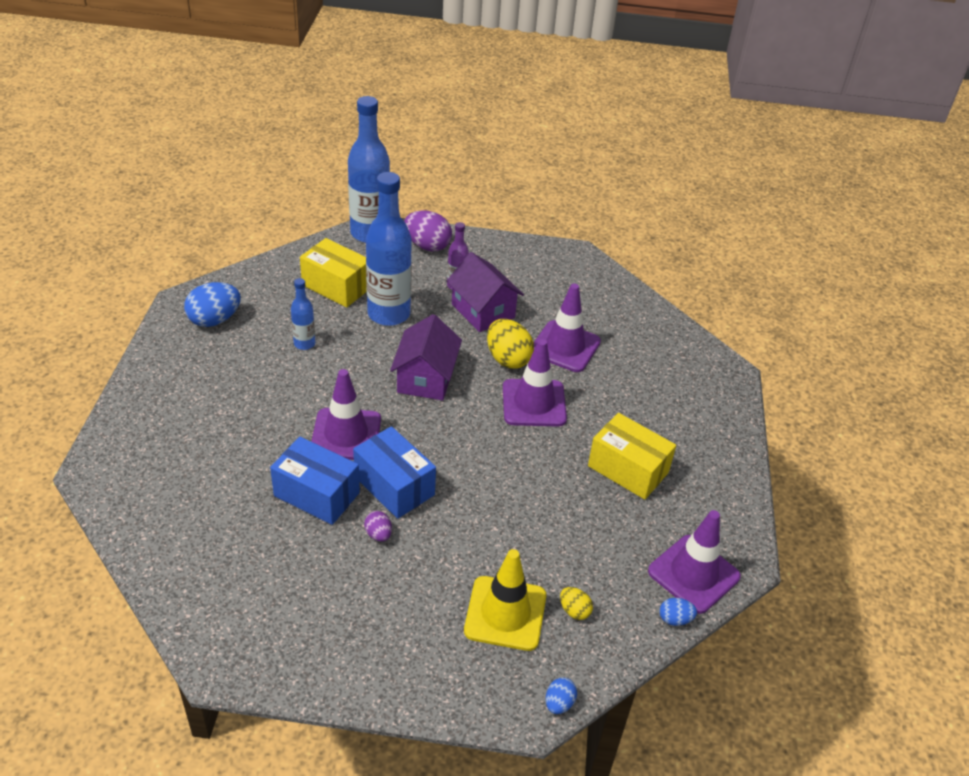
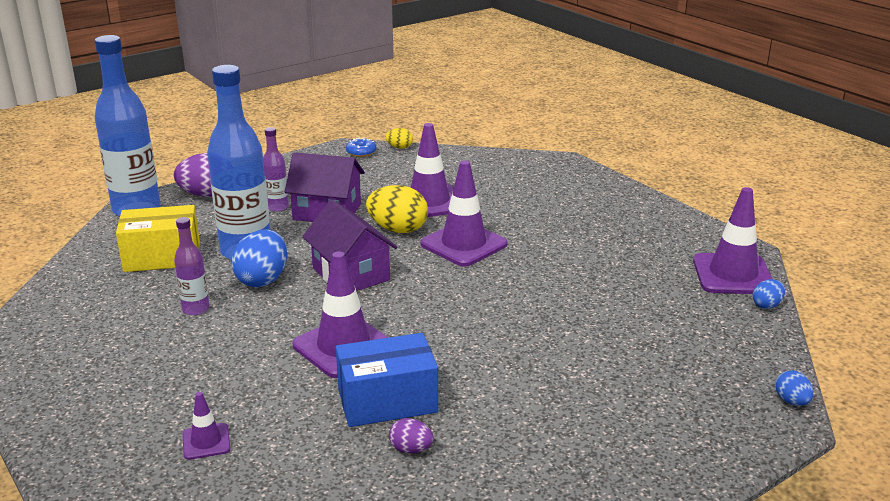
camera: 40 degrees left, 15 degrees down
(196, 447) = (206, 442): none -> purple traffic cone
(214, 320) = (64, 340): blue egg -> blue egg (262, 280)
(304, 344) = (196, 309): blue bottle -> purple bottle
(378, 534) = (487, 393): purple egg -> purple egg (411, 449)
(394, 486) = (444, 354): blue box -> none
(505, 613) = (665, 376): yellow traffic cone -> none
(574, 611) = (704, 343): yellow egg -> yellow egg (399, 147)
(582, 266) = (361, 152): none -> blue donut
(628, 469) = (594, 245): yellow box -> none

